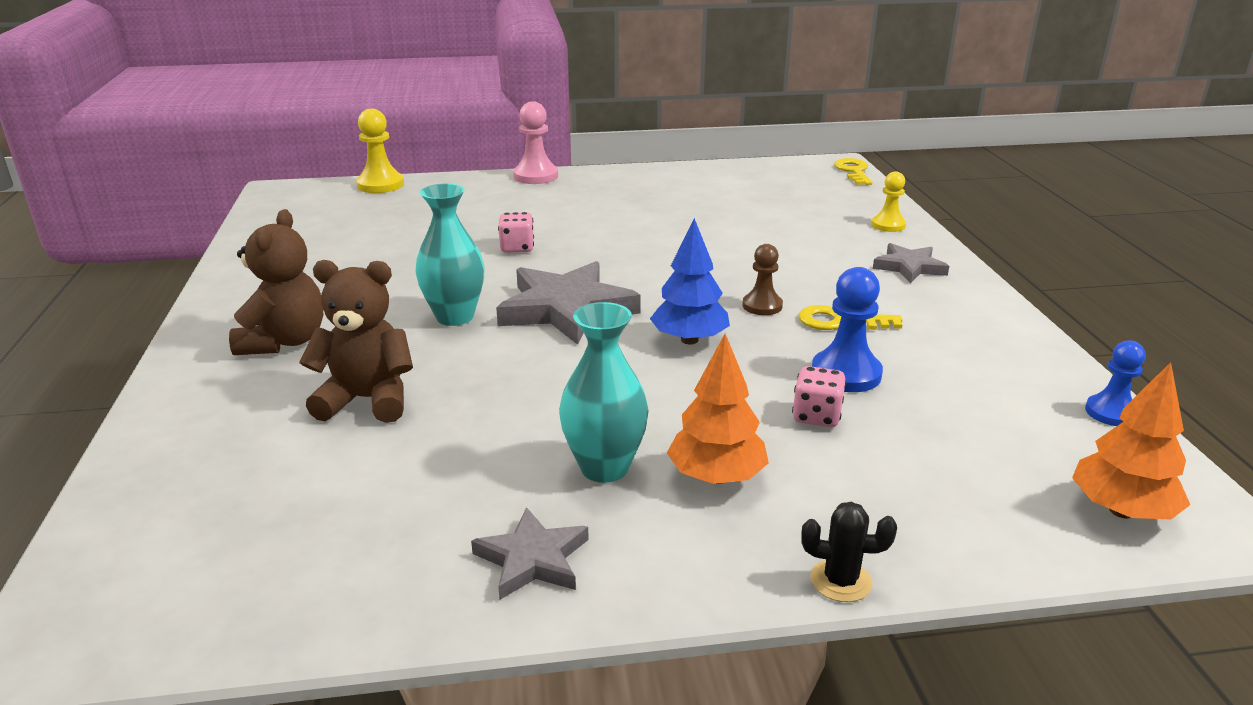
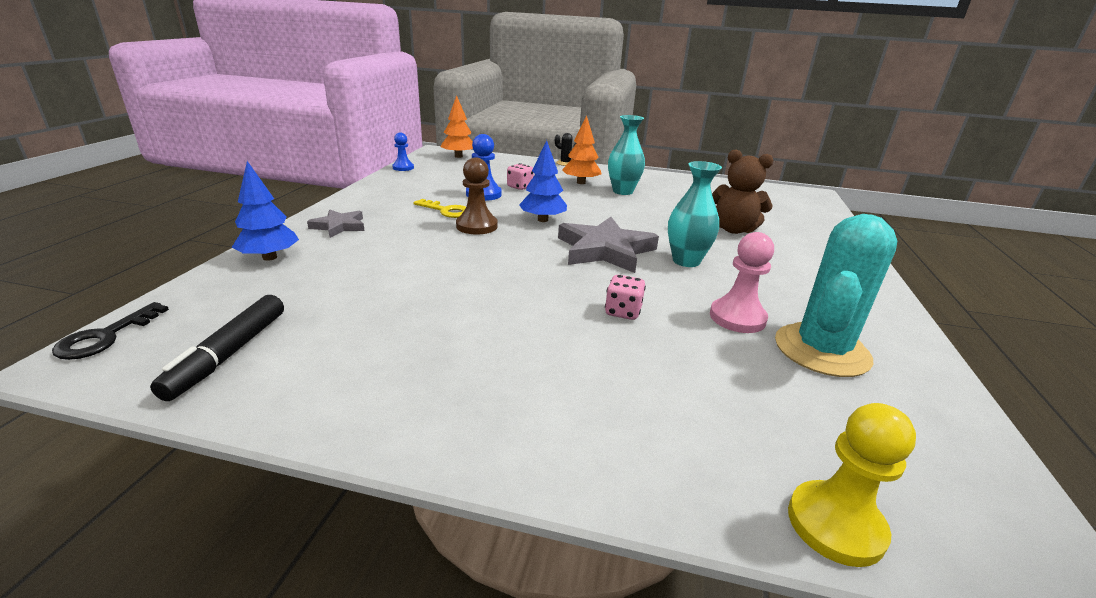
camera: 160 degrees left, 0 degrees up
(284, 341) = (805, 269): brown teddy bear -> none
(332, 254) = (821, 350): none -> turquoise cactus
(532, 559) = (658, 180): grey star -> none
(536, 176) = (538, 466): pink pawn -> pink pawn (737, 318)
(762, 306) = (477, 226): brown pawn -> brown pawn, size x1.52
(766, 178) = (228, 354): none -> black marker
(853, 171) = (106, 336): yellow key -> black key
(888, 225) = (269, 257): yellow pawn -> blue tree

